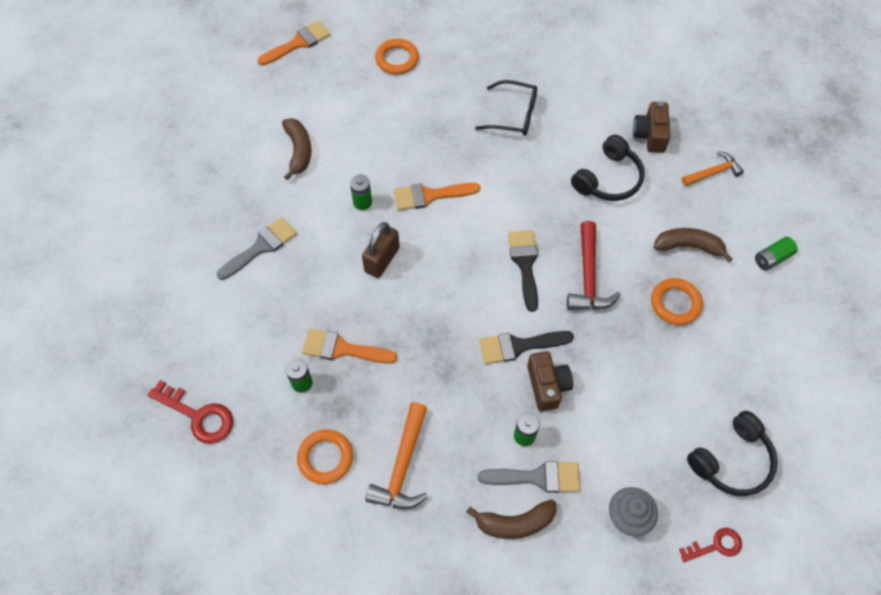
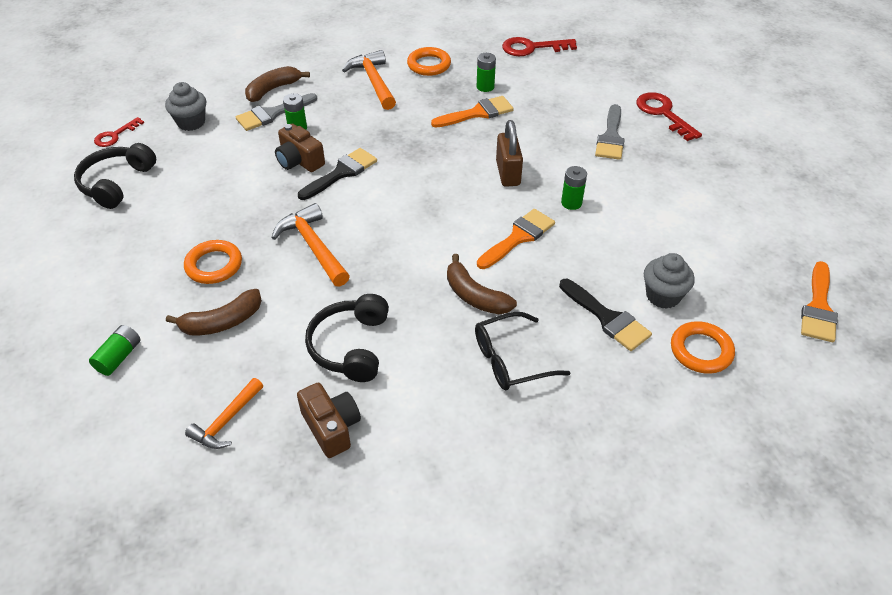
camera: 145 degrees right, 15 degrees down
(189, 245) = (663, 113): none -> red key
(299, 151) = (675, 212): brown banana -> brown banana (475, 296)
(380, 100) = (663, 296): none -> grey cupcake
(525, 264) = (381, 228): black brush -> black brush (607, 318)
(588, 277) = (313, 246): red hammer -> orange hammer

